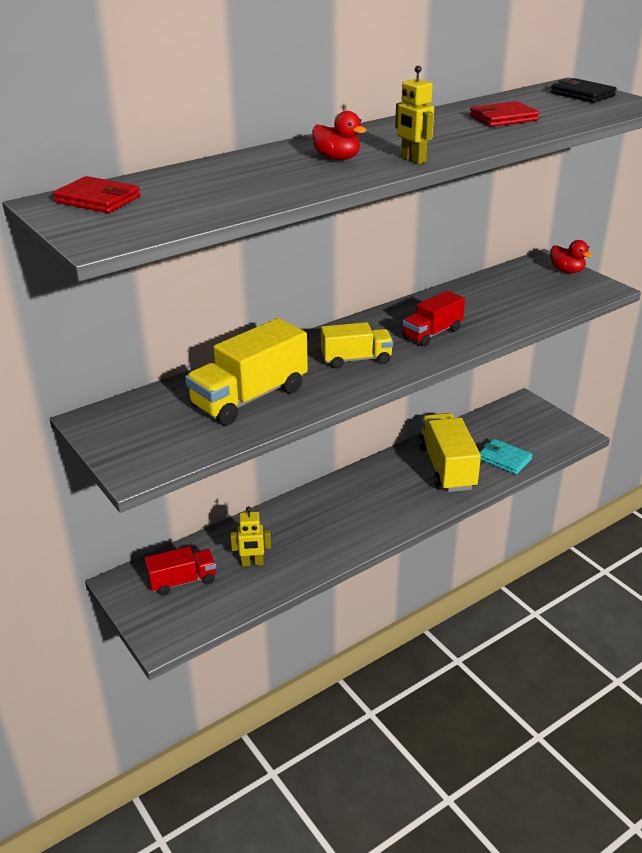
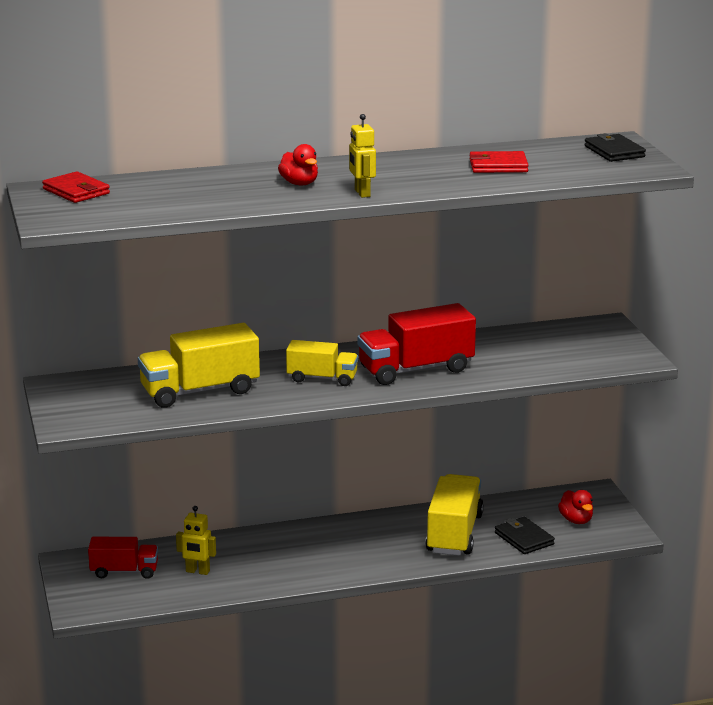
camera: 20 degrees right, 10 degrees down
(432, 333) = (416, 370): red truck -> red truck, size x1.65
(504, 459) = (524, 538): turquoise wallet -> black wallet
(567, 271) = (619, 337): red duck -> red duck (576, 520)

